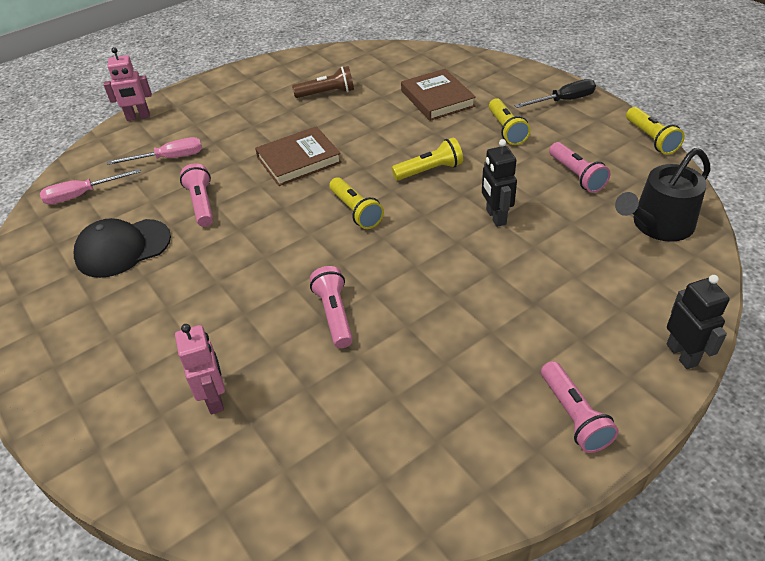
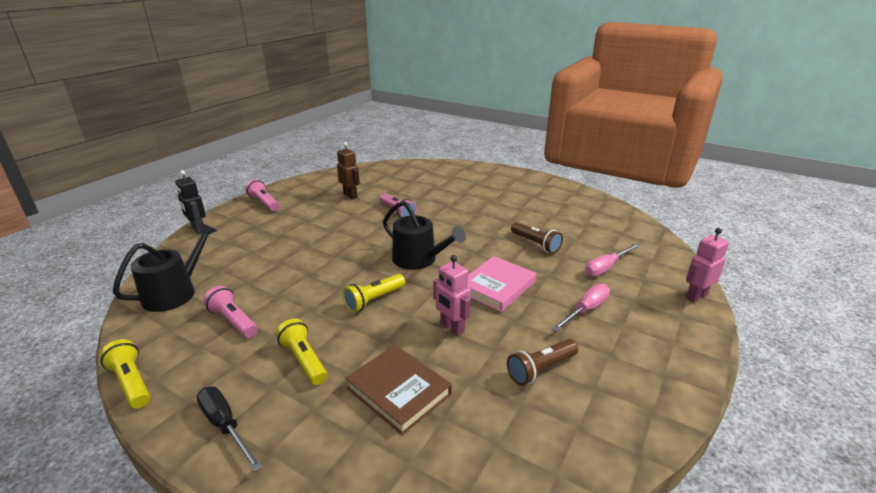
camera: 155 degrees right, 15 degrees down
(82, 195) = (626, 234): pink screwdriver -> pink screwdriver (586, 310)
(123, 248) = (552, 216): black cap -> none
(201, 204) = (536, 244): pink flashlight -> brown flashlight
(215, 399) = (433, 183): pink robot -> pink robot (452, 327)
(299, 160) = (496, 287): brown book -> pink book
(356, 211) = (419, 259): yellow flashlight -> black watering can
(396, 396) = (350, 195): none -> brown robot
(495, 217) = (309, 275): black robot -> none
(563, 101) = (225, 426): black screwdriver -> black screwdriver turned 90 degrees clockwise

